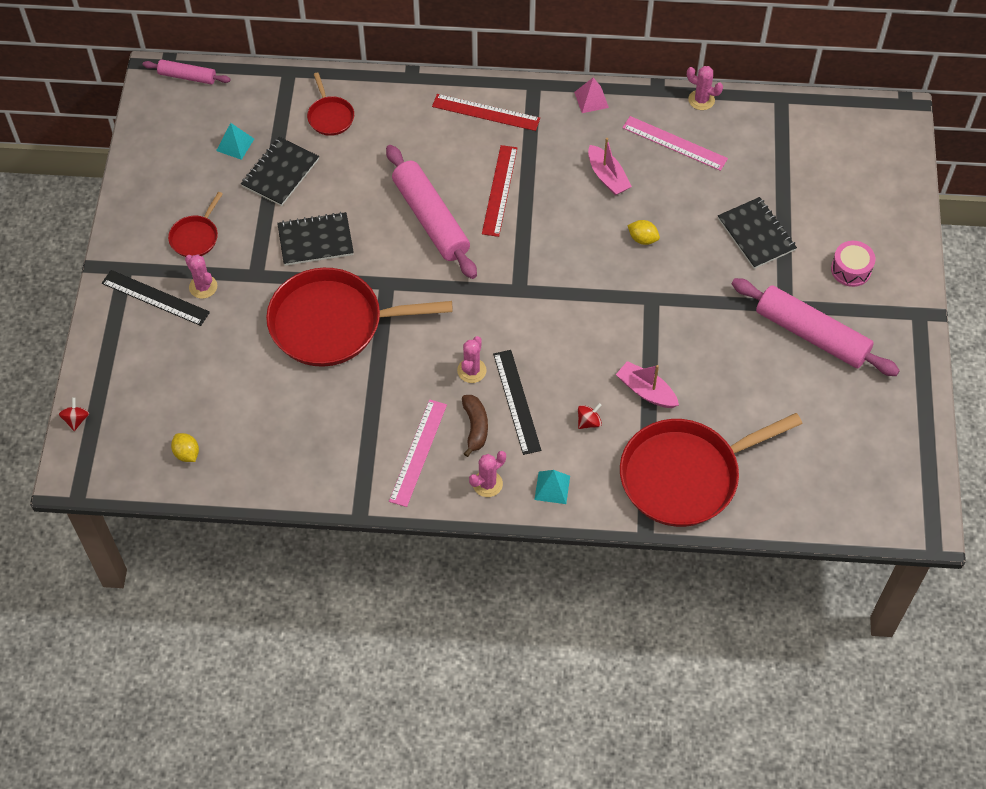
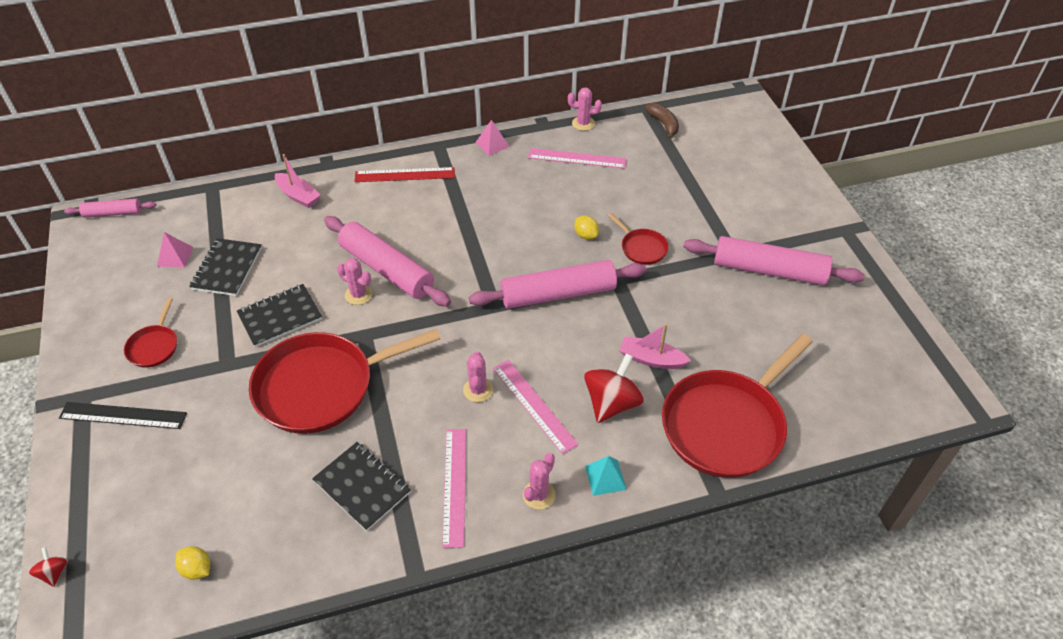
camera: 20 degrees left, 10 degrees down
(203, 287) = (173, 390): pink cactus -> pink cactus (358, 295)
(235, 144) = (175, 256): turquoise pyramid -> pink pyramid
(330, 116) = (262, 212): red pan -> red pan (642, 248)
(475, 427) = (503, 442): brown banana -> brown banana (663, 124)
(499, 190) = (441, 230): red ruler -> none
(516, 401) = (534, 405): black ruler -> pink ruler
(586, 296) = (558, 294): none -> pink rolling pin
(588, 422) = (611, 403): red spinning top -> red spinning top, size x2.12
(607, 176) = (532, 196): pink boat -> pink boat (298, 195)
(642, 239) = (586, 235): yellow lemon -> yellow lemon turned 45 degrees clockwise
(756, 234) = (679, 207): black notebook -> black notebook (362, 487)
(851, 269) = (771, 212): pink drum -> none

